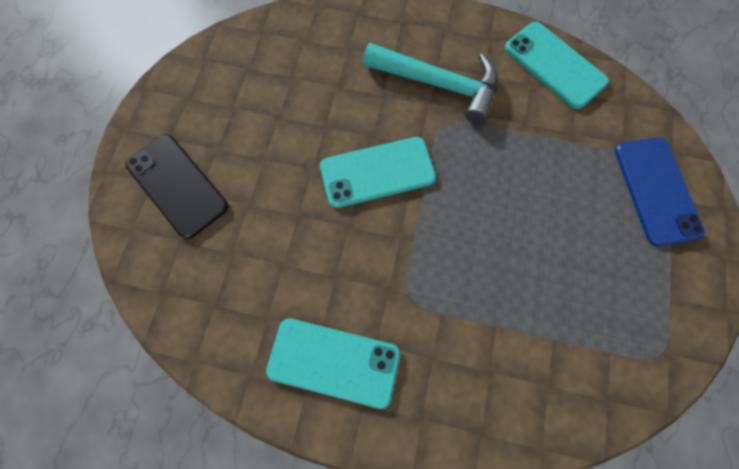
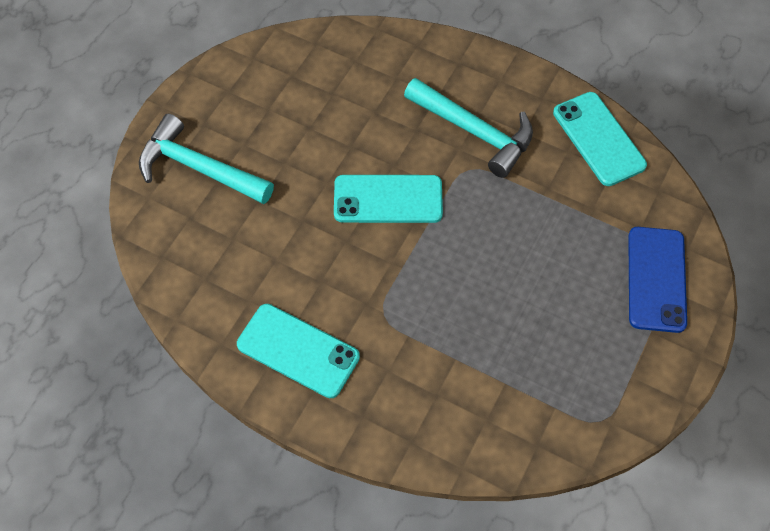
camera: 15 degrees right, 10 degrees down
(177, 185) = (198, 168): black phone -> turquoise hammer

